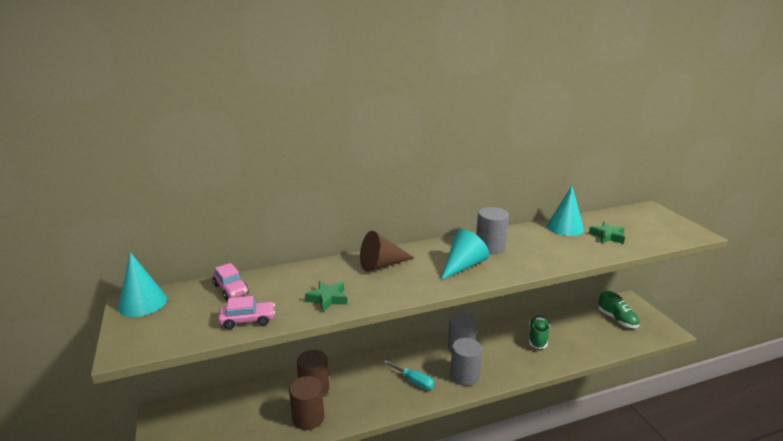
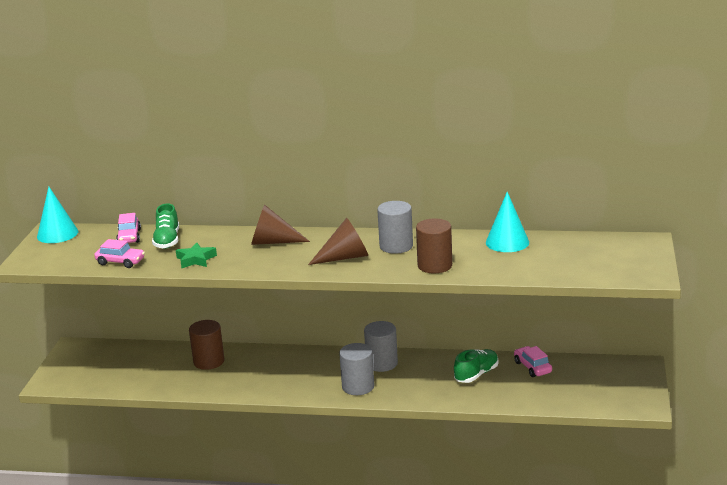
camera: 30 degrees right, 0 degrees up
(308, 418) = (185, 381): brown cylinder -> brown cylinder (435, 265)
(414, 381) = (304, 378): turquoise screwdriver -> none
(463, 266) = (345, 257): turquoise cone -> brown cone
(567, 321) = (532, 367): none -> pink car
(607, 236) = (539, 259): green star -> none
(617, 319) = (597, 380): green shoe -> green shoe (167, 241)

